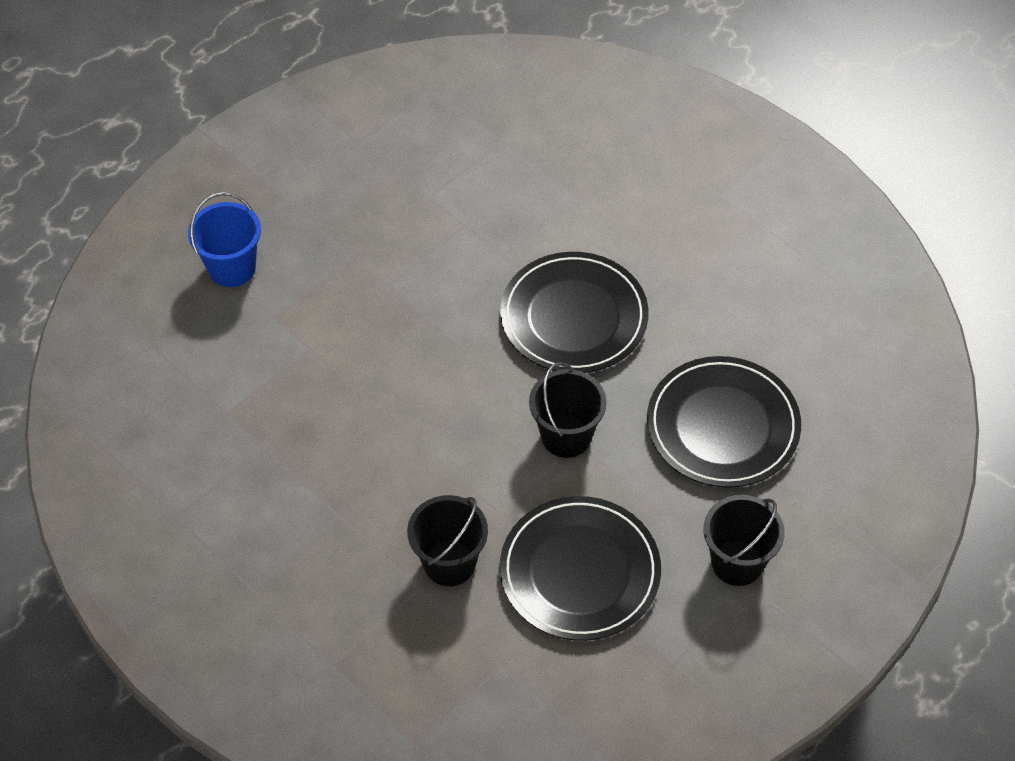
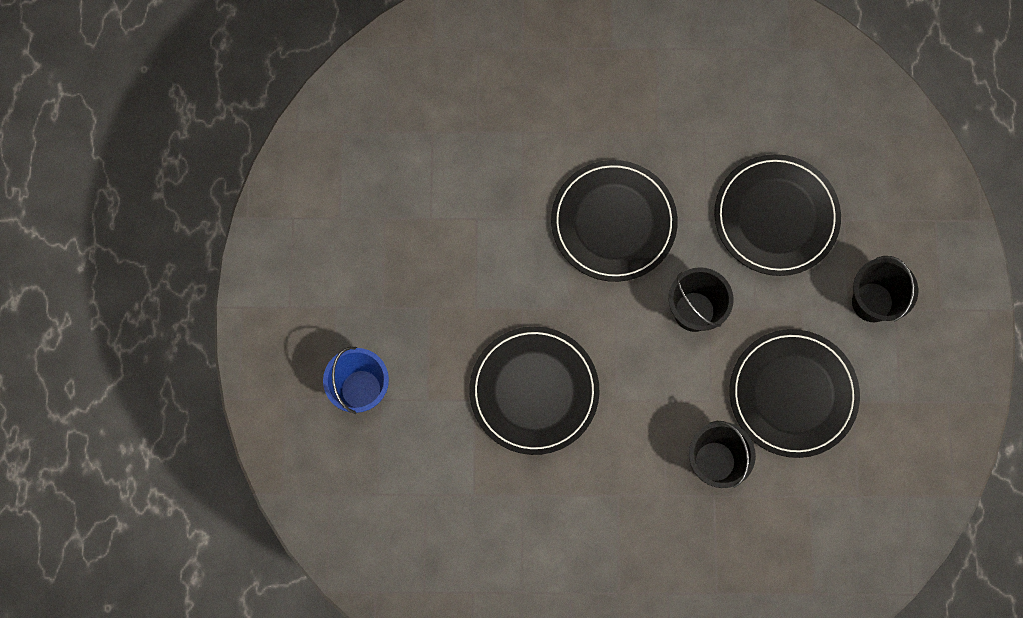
camera: 45 degrees left, 20 degrees up
(363, 382) = (534, 391): none -> black plate

